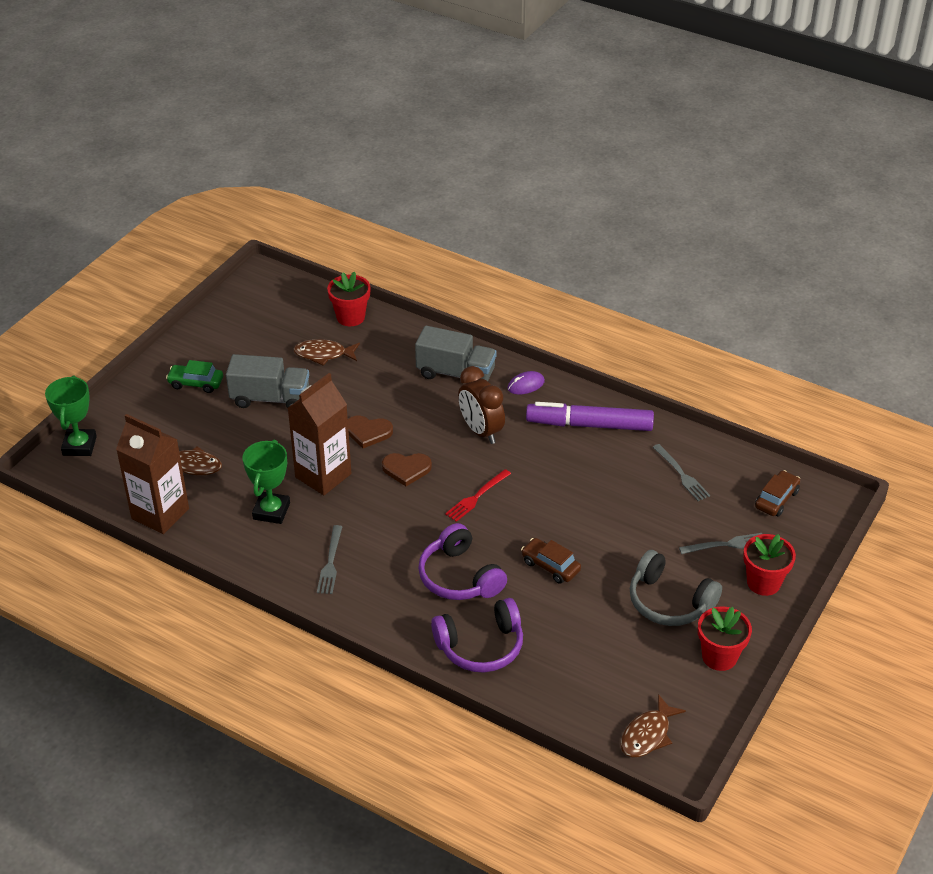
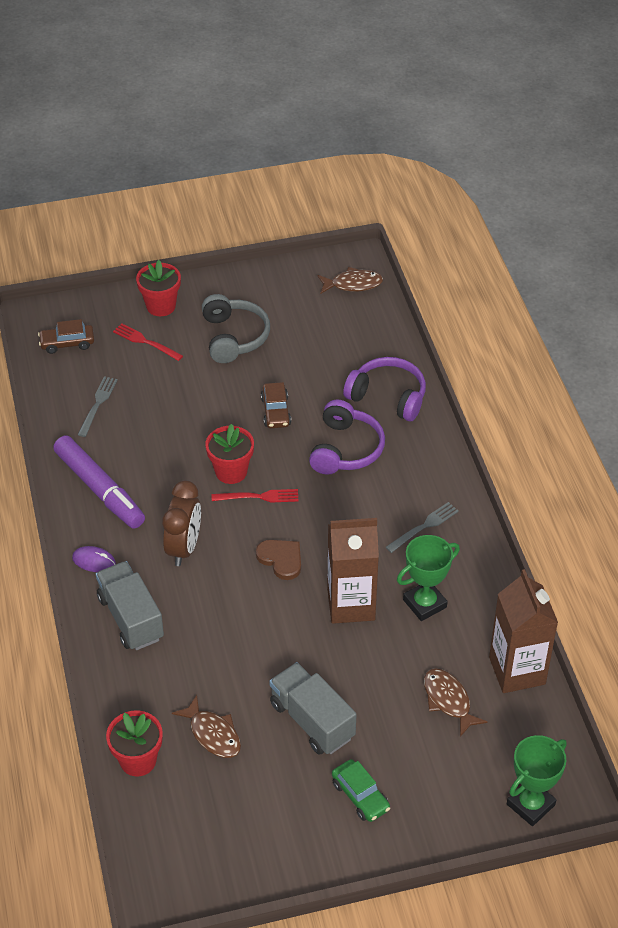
camera: 135 degrees left, 5 degrees up
(368, 432) = (270, 617): brown heart -> none
(719, 656) = (252, 290): red flower pot -> red flower pot (231, 471)
(726, 544) = (145, 342): grey fork -> red fork

